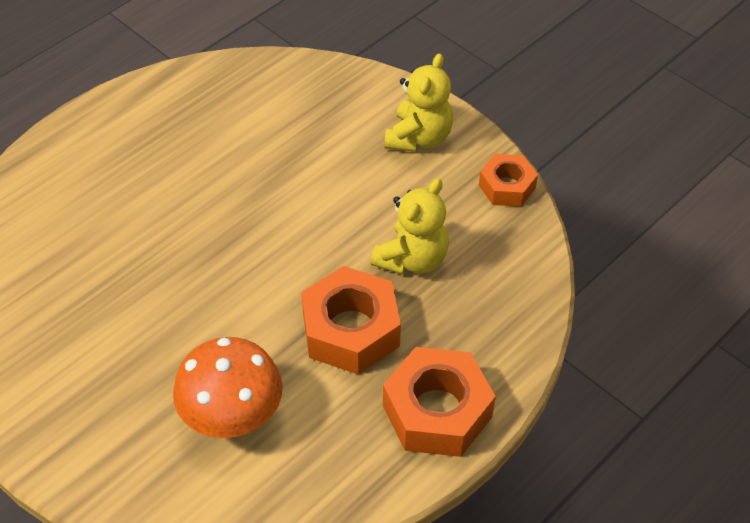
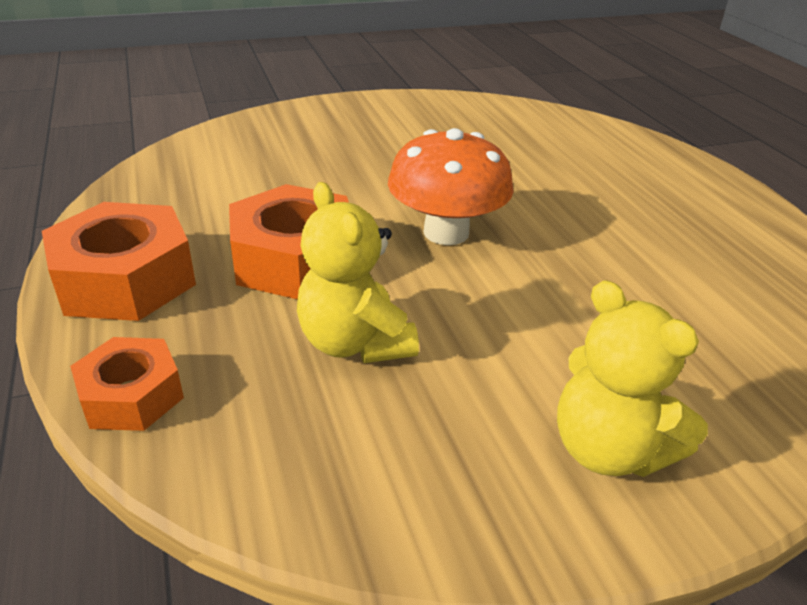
camera: 115 degrees right, 15 degrees down
(232, 414) = (274, 174): orange mushroom -> orange mushroom (446, 232)
(507, 187) = (422, 523): orange nut -> orange nut (132, 396)

